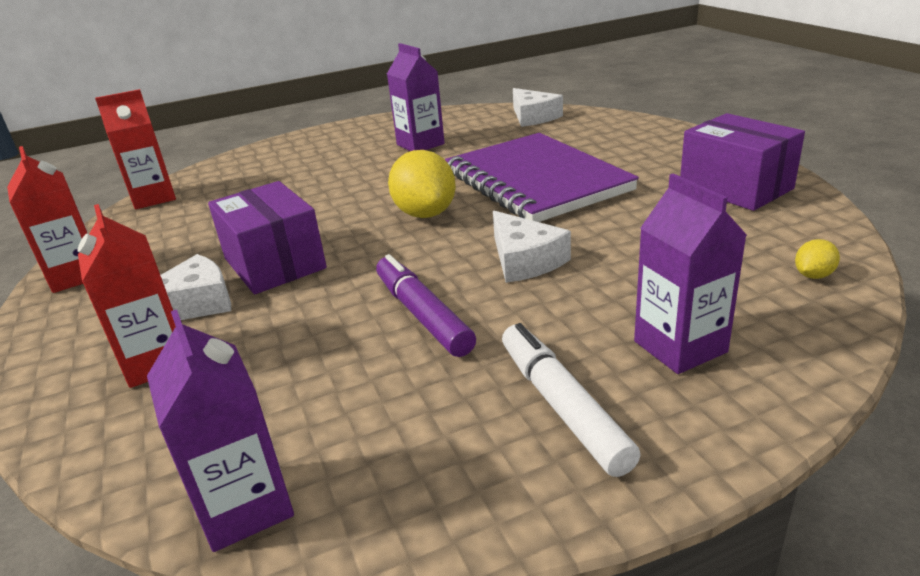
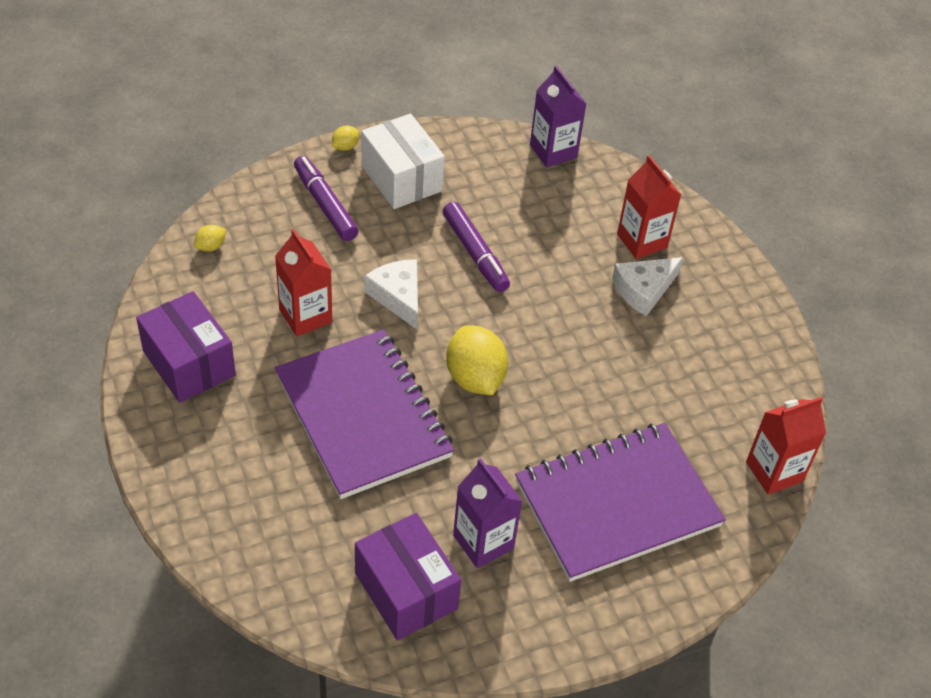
camera: 175 degrees right, 20 degrees up
(76, 275) = (764, 343): red carton -> red carton (305, 316)
(274, 263) = (597, 328): purple box -> purple box (406, 591)
(306, 169) = (617, 504): none -> purple notebook
(533, 117) = (327, 597): white cheese -> none
(562, 406) = (401, 178): white marker -> white box
(680, 347) = (325, 205): purple carton -> purple marker
(702, 456) = (345, 147): none -> yellow lemon

